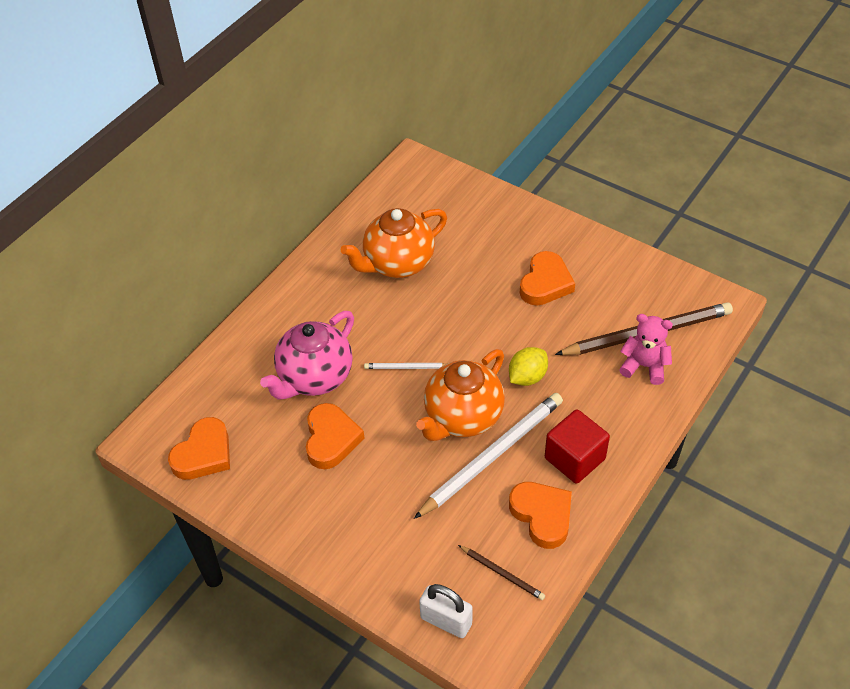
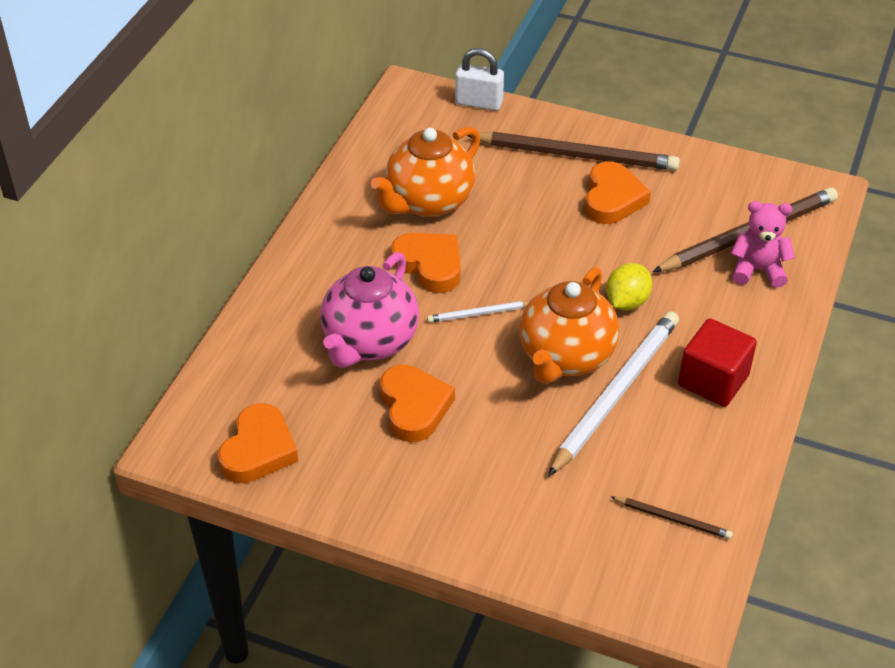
camera: 15 degrees left, 5 degrees down
(446, 621) = (624, 583): white padlock -> white padlock (479, 103)
(528, 239) = (576, 155): none -> brown pencil
(542, 515) = (697, 448): orange heart -> orange heart (430, 265)

